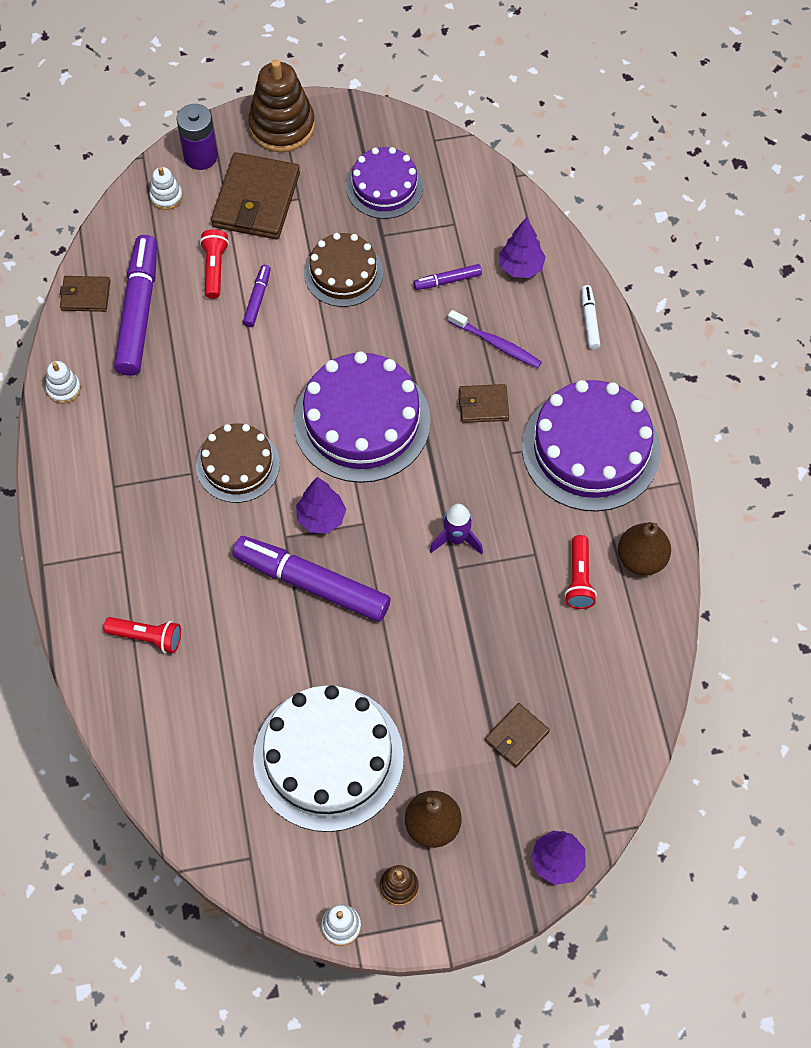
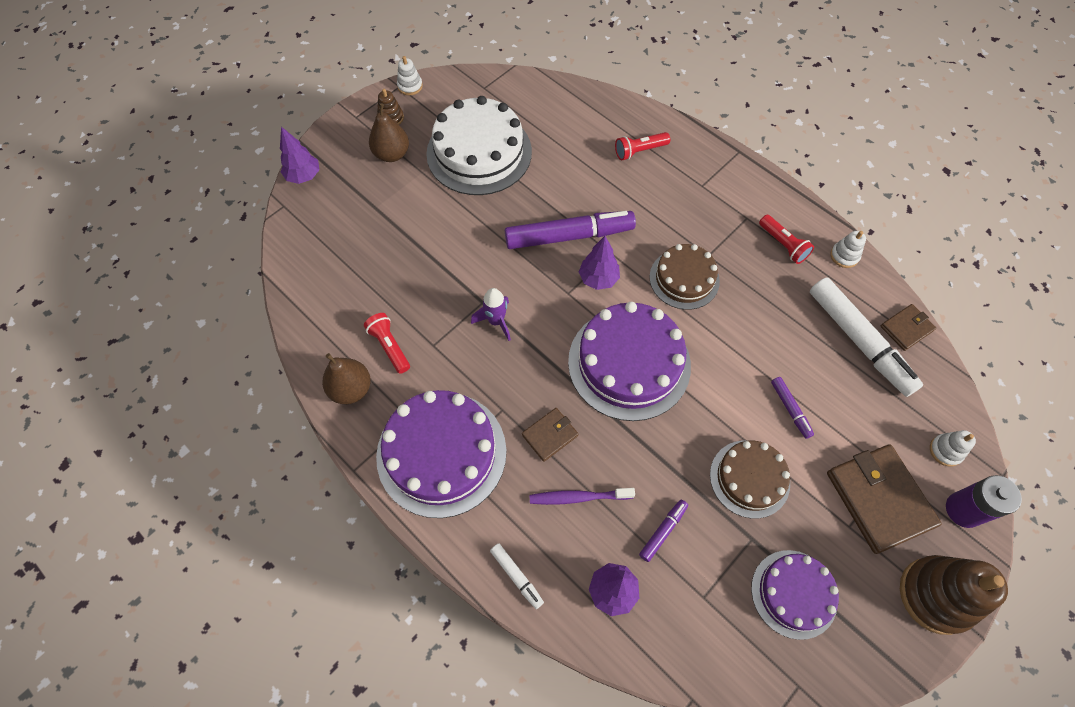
camera: 145 degrees right, 0 degrees up
(138, 312) = (859, 341): purple marker -> white marker
(214, 268) = (845, 413): red flashlight -> red flashlight (783, 245)
(516, 736) = (371, 226): brown wallet -> none

